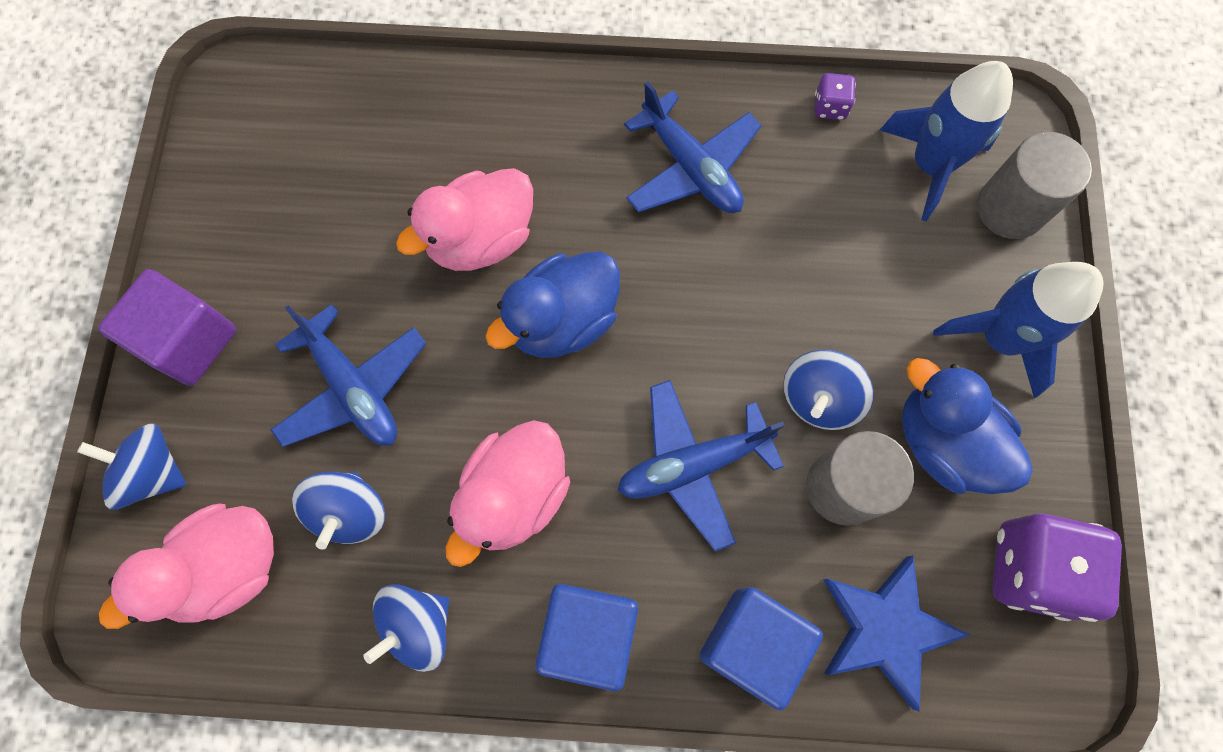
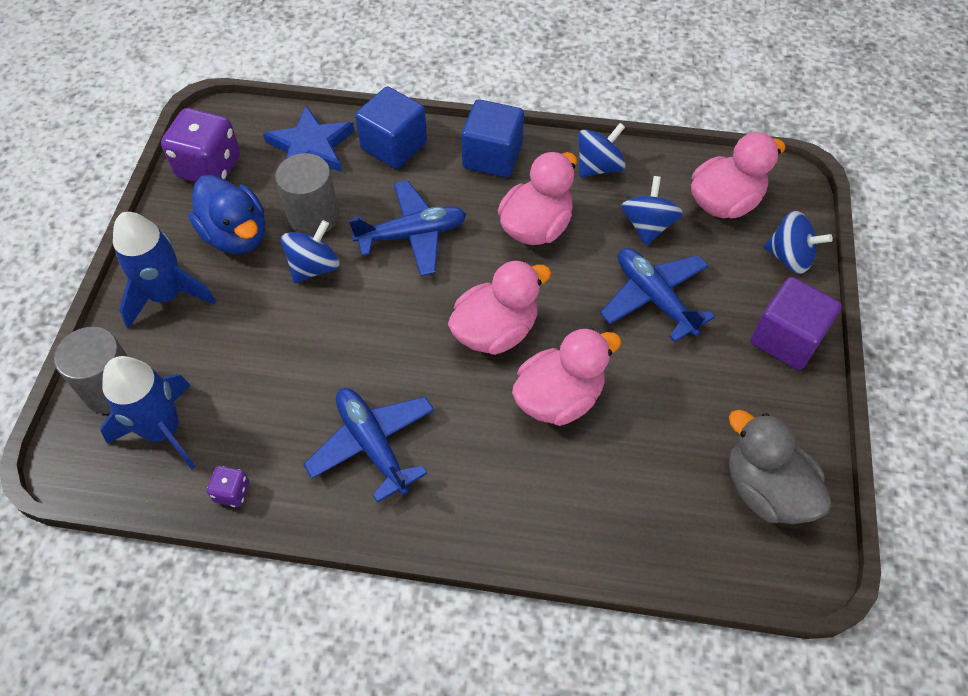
camera: 175 degrees left, 15 degrees down
(256, 154) = (765, 489): none -> grey duck
(562, 321) = (495, 331): blue duck -> pink duck

